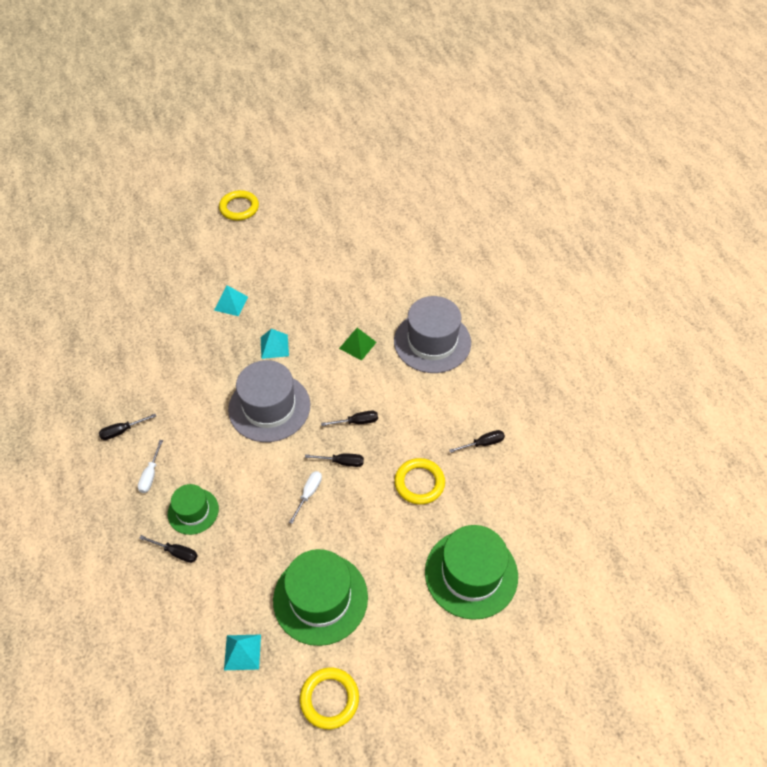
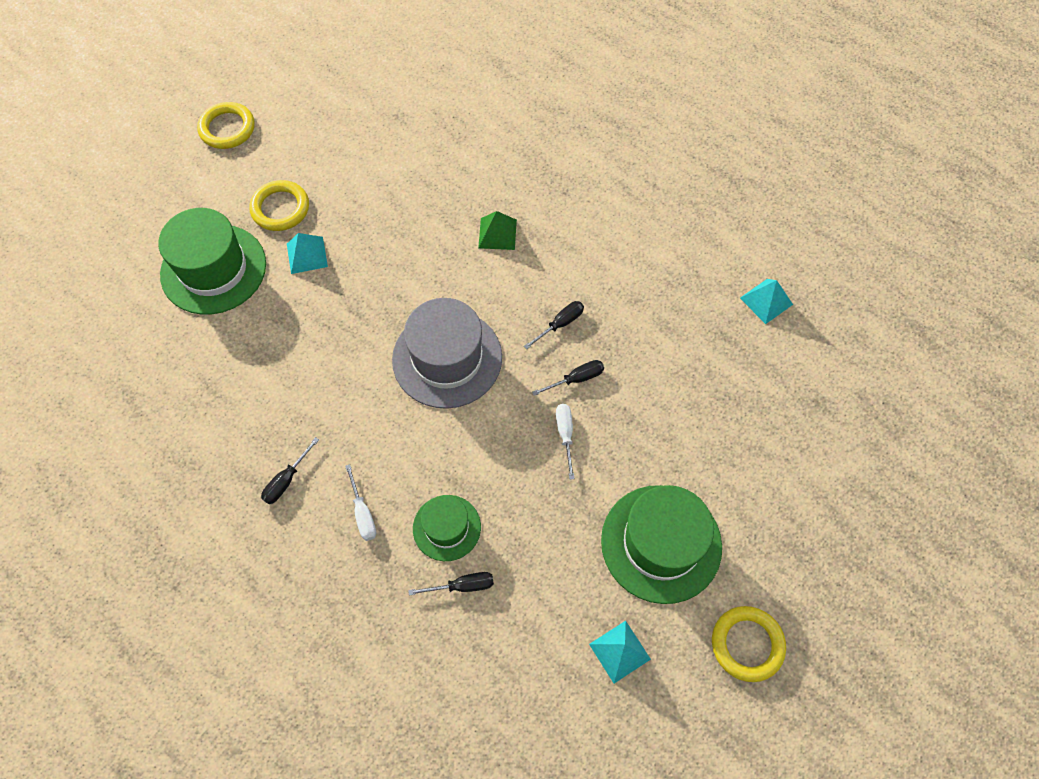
camera: 30 degrees left, 10 degrees up
(274, 346) = (400, 282): turquoise pyramid -> turquoise pyramid (766, 301)
(419, 483) = (676, 358): yellow ring -> yellow ring (280, 208)
(432, 342) = (579, 189): grey hat -> none
(471, 574) = (796, 427): green hat -> green hat (213, 269)
(483, 443) = (712, 279): black screwdriver -> none

